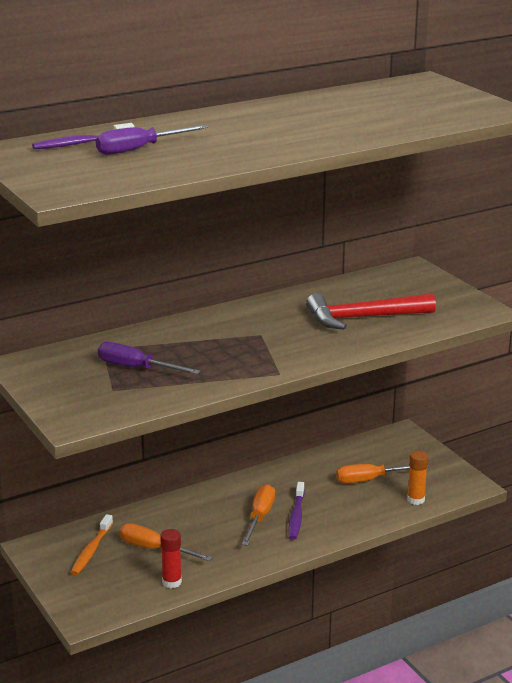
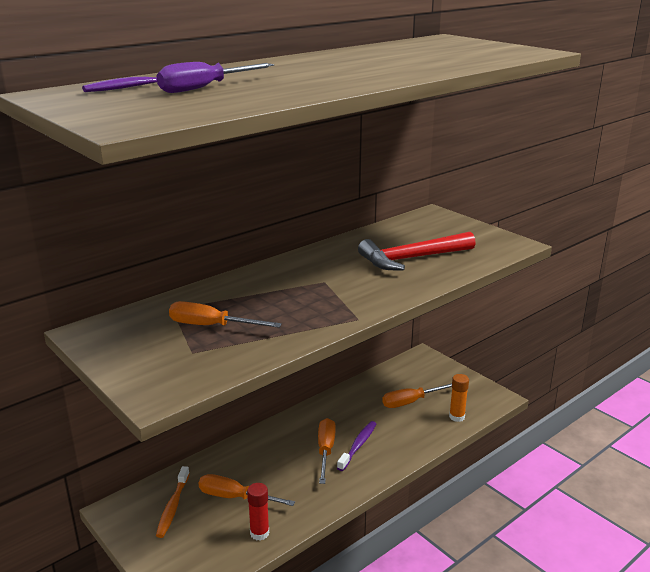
camera: 10 degrees left, 0 degrees up
(136, 368) = (211, 326): purple screwdriver -> orange screwdriver
(296, 516) = (358, 445): purple toothbrush -> purple toothbrush turned 150 degrees counterclockwise

